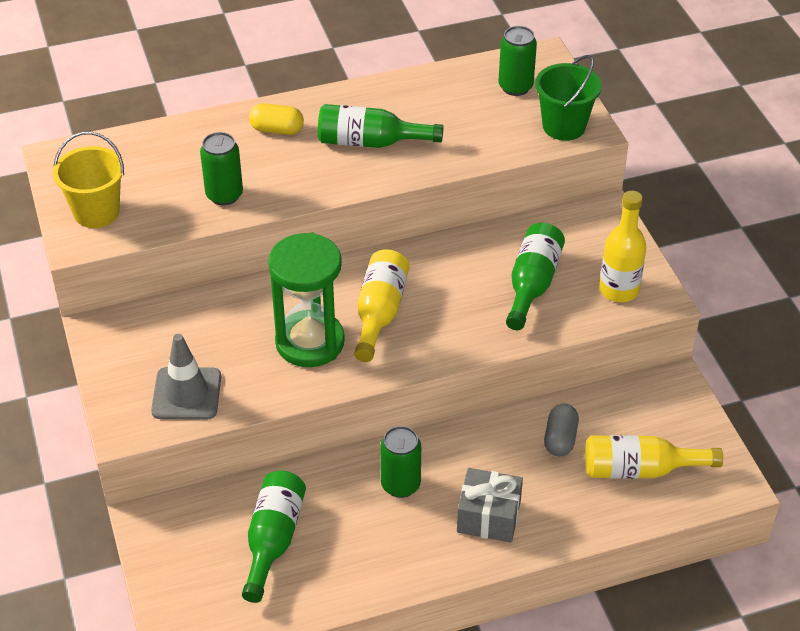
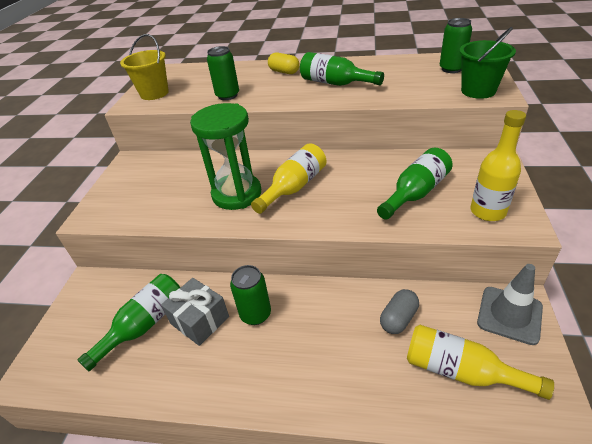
camera: 30 degrees right, 5 degrees down
(186, 394) = (140, 206): grey traffic cone -> grey traffic cone (509, 315)
(488, 517) = (306, 366): grey gift -> grey gift (200, 320)

